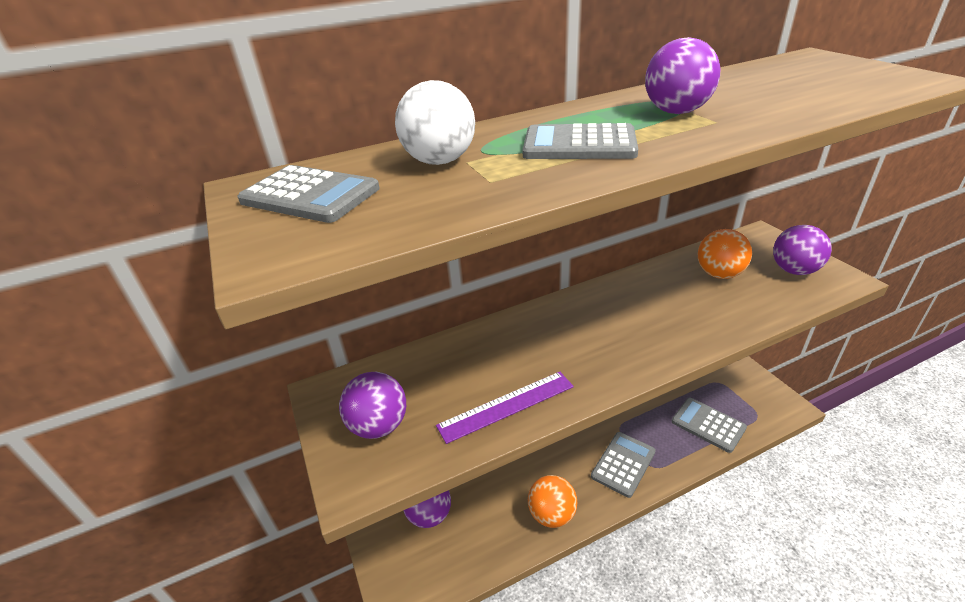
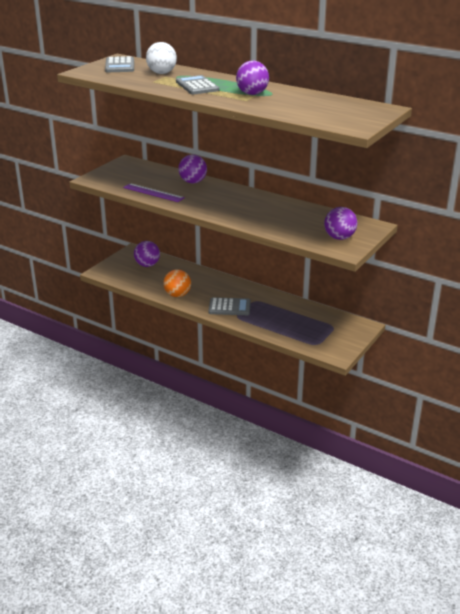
camera: 55 degrees right, 5 degrees down
(379, 426) = (120, 175): purple ball -> purple ball (193, 182)
(708, 425) = (289, 328): grey calculator -> none
(719, 274) = (310, 219): orange ball -> none

